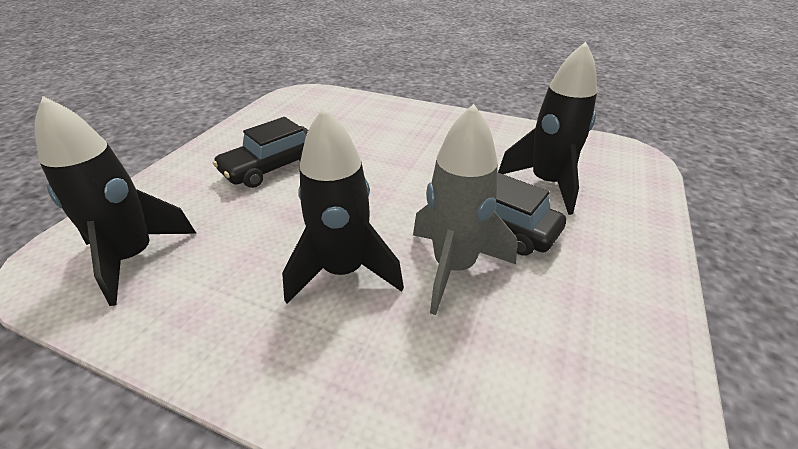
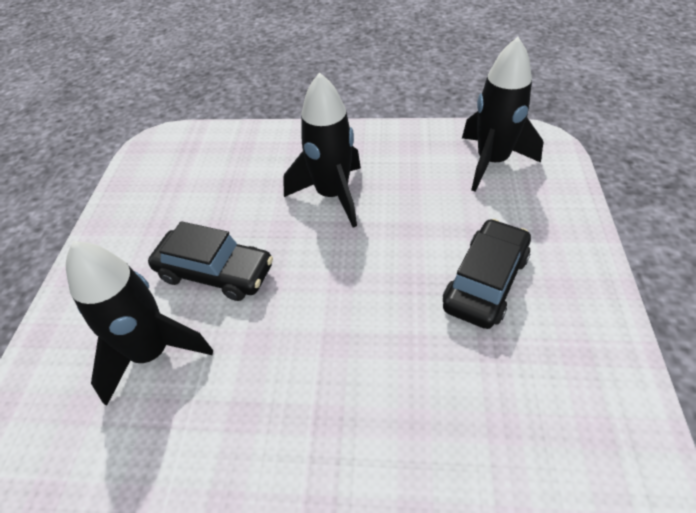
camera: 165 degrees right, 10 degrees up
(454, 267) = (249, 221): grey rocket -> none

